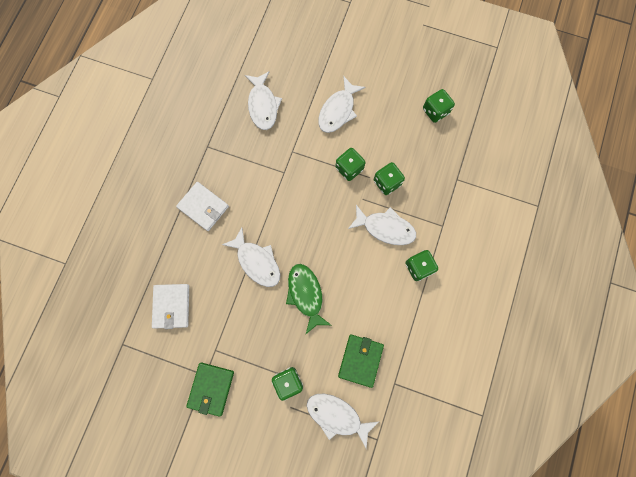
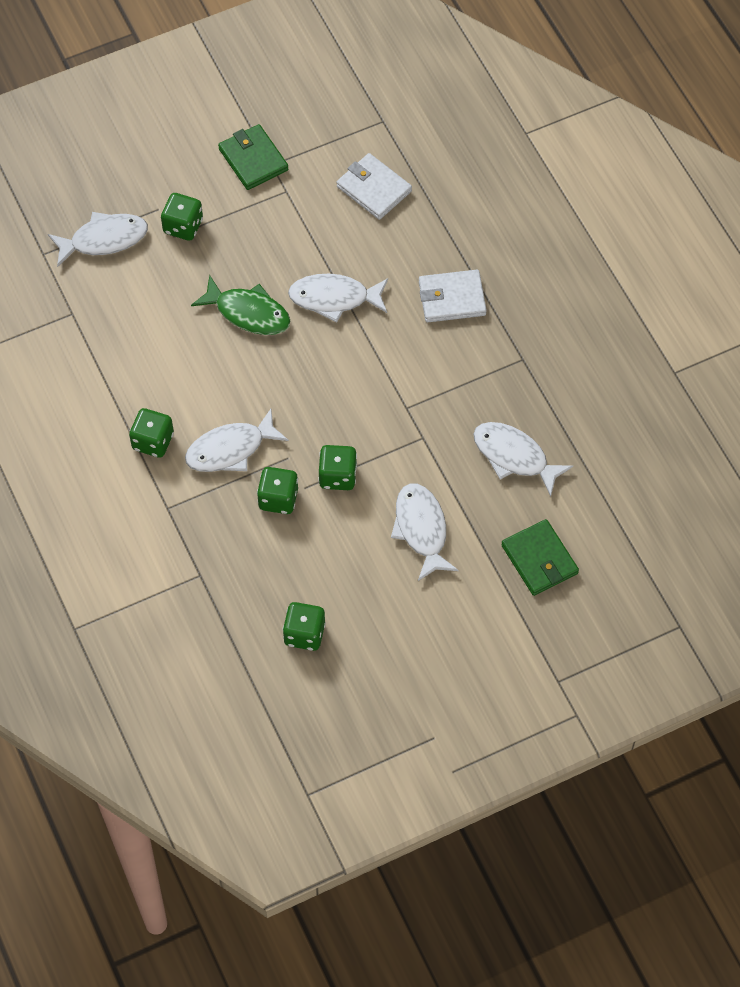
camera: 135 degrees right, 15 degrees down
(360, 360) = (128, 304): green wallet -> green wallet (539, 559)

